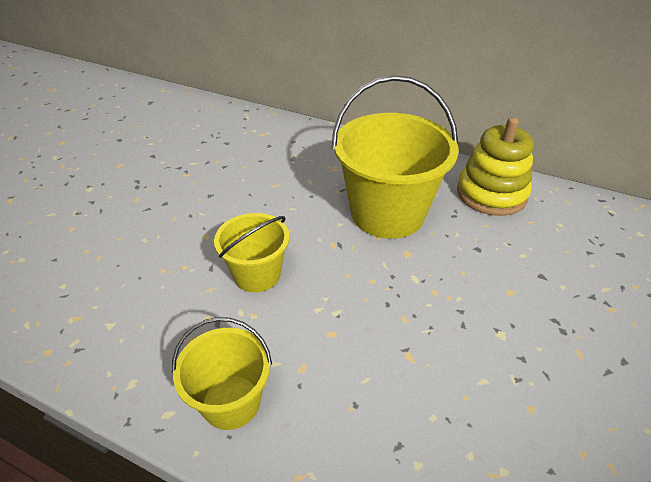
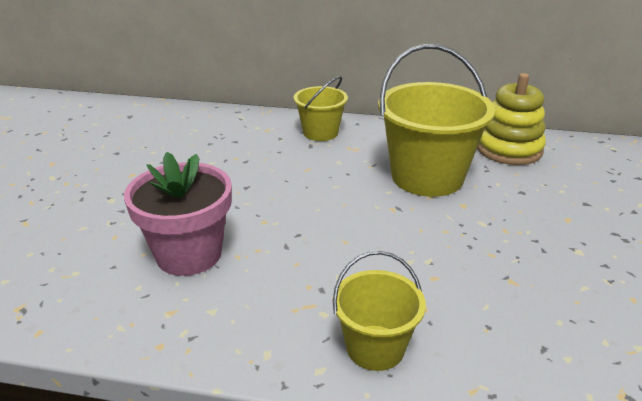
camera: 15 degrees left, 10 degrees down
(122, 259) = (189, 254): none -> pink flower pot
(257, 274) = (335, 244): yellow bucket -> yellow bucket (320, 132)

